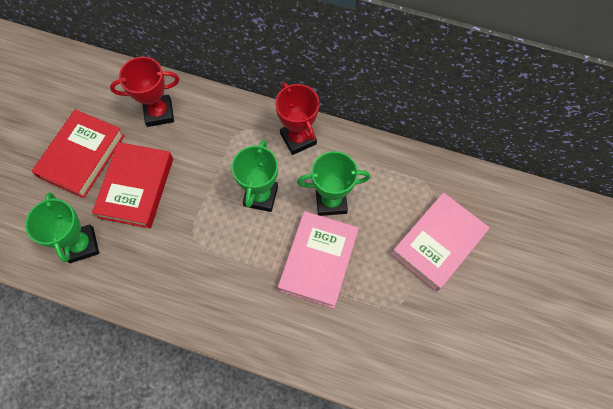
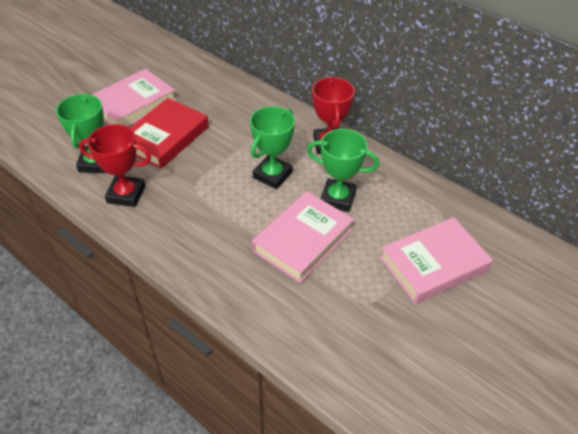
camera: 20 degrees right, 20 degrees down
(82, 156) = (133, 104): red book -> pink book
(159, 113) = (213, 94): red trophy -> red trophy (126, 194)

